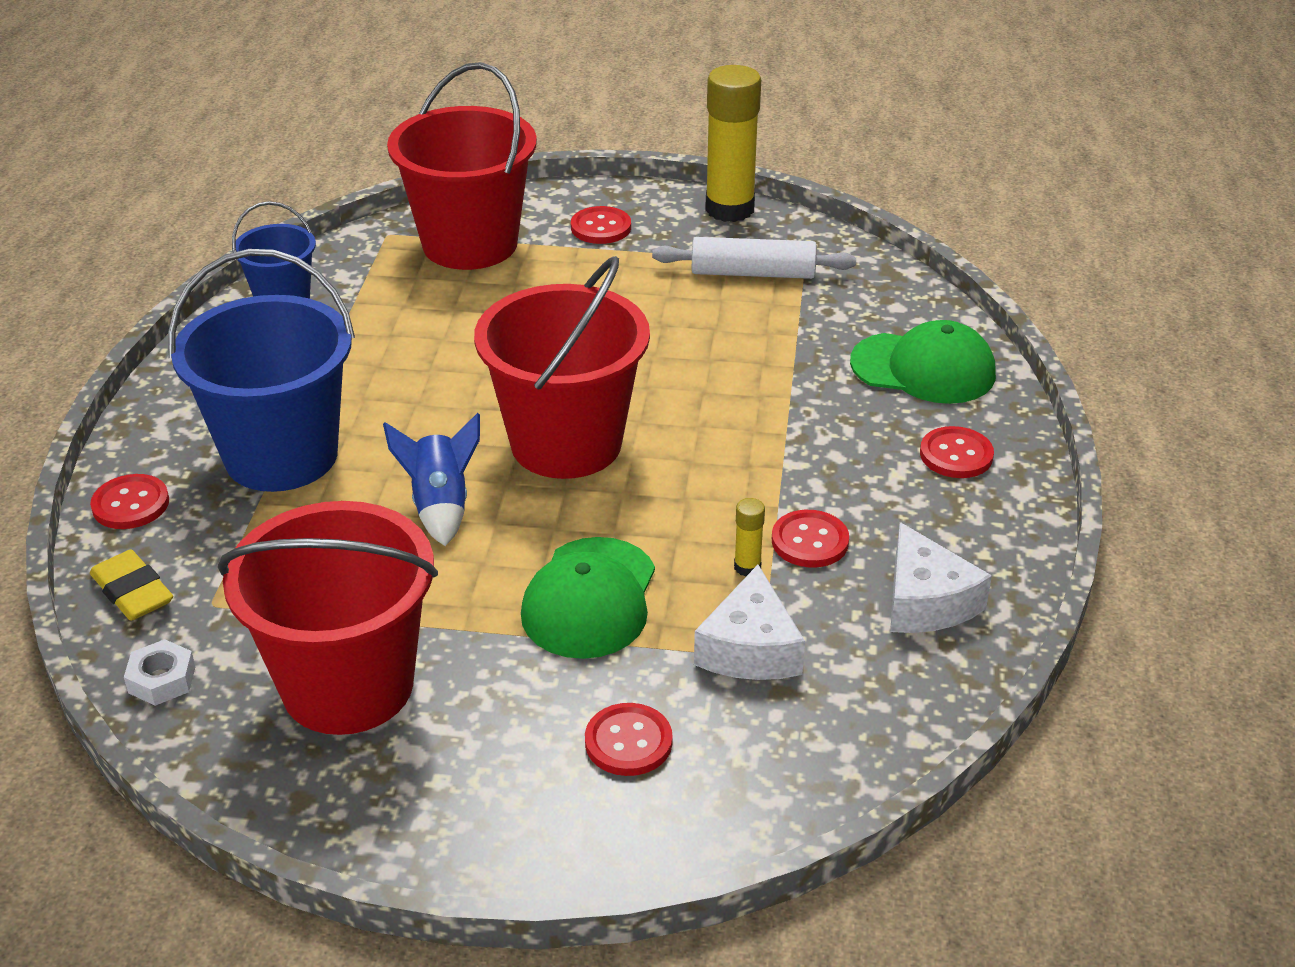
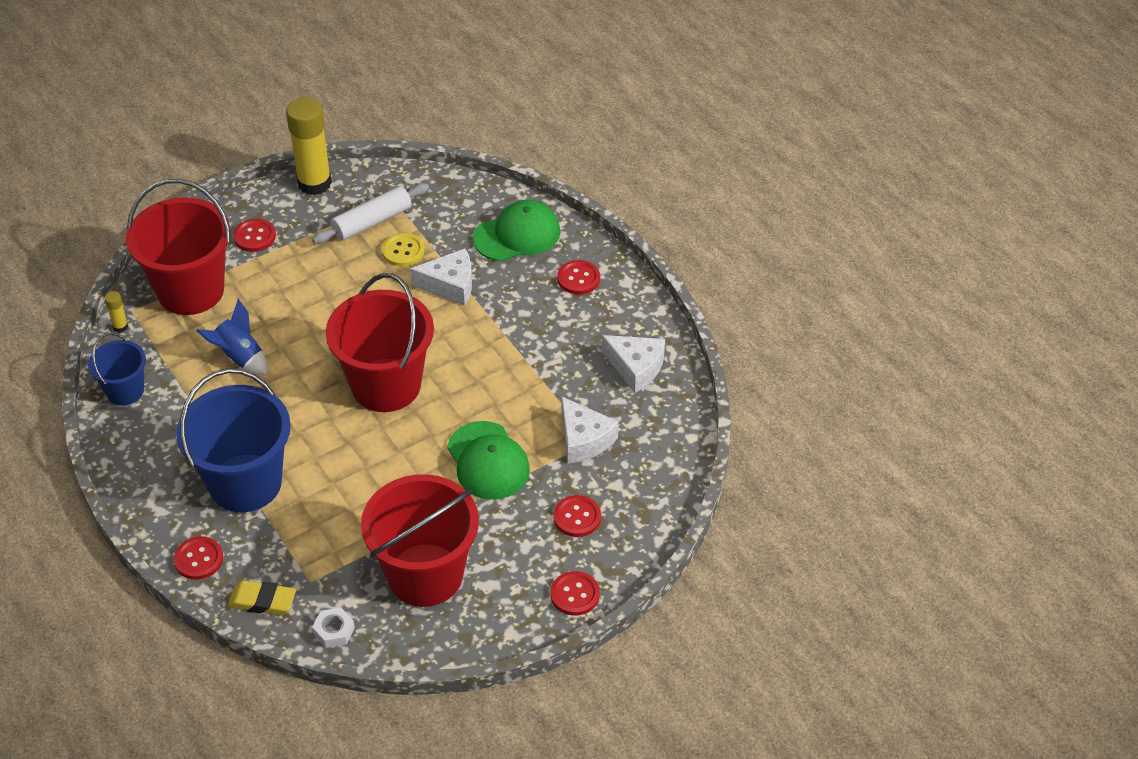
camera: 40 degrees left, 10 degrees up
(440, 506) = (362, 459): blue rocket -> blue rocket (239, 357)
(747, 567) = (542, 399): yellow glue stick -> yellow glue stick (120, 326)
(755, 318) = (403, 251): none -> yellow button
(773, 379) = (450, 285): none -> white cheese
(810, 541) = (557, 368): red button -> red button (575, 594)

